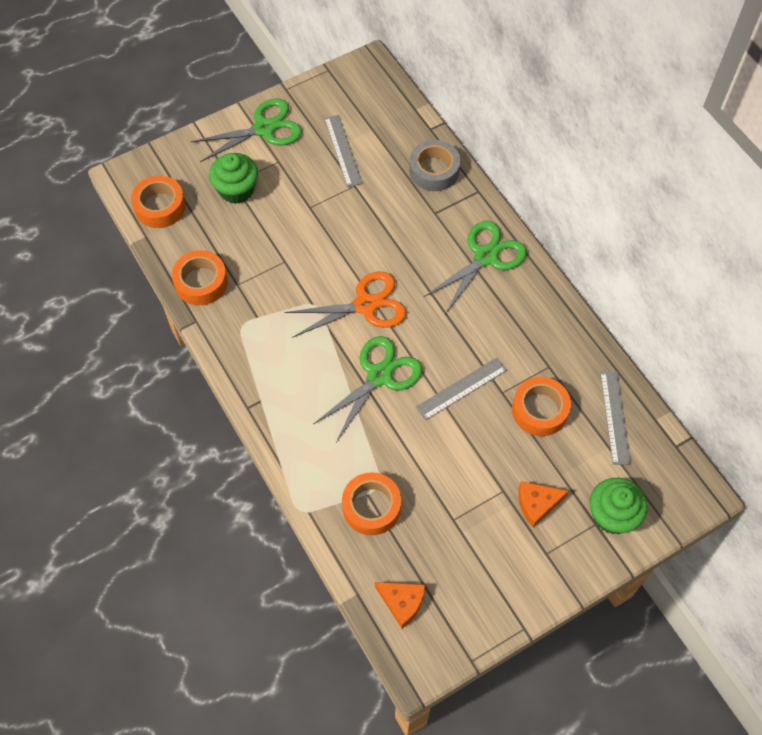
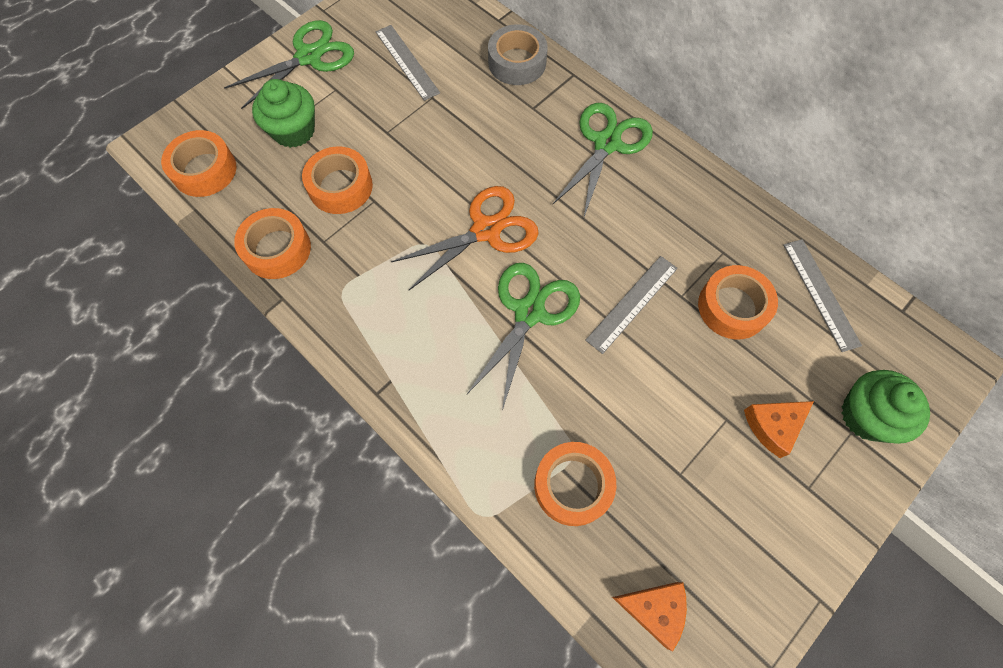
camera: 15 degrees left, 5 degrees up
(261, 244) = (340, 186): none -> orange tape

